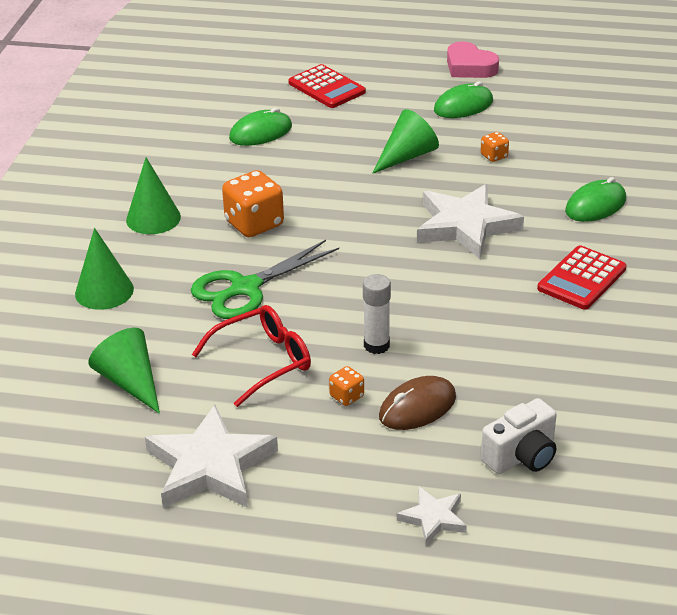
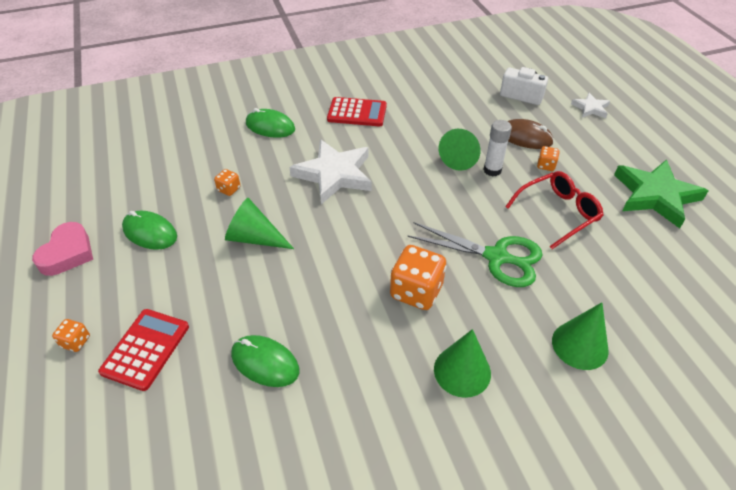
camera: 120 degrees left, 10 degrees up
(130, 382) = (643, 269): green cone -> green cone (461, 157)
(210, 466) = (655, 195): white star -> green star
(262, 362) = (557, 213): red glasses -> red glasses turned 120 degrees clockwise
(363, 62) = (76, 342): none -> orange dice

